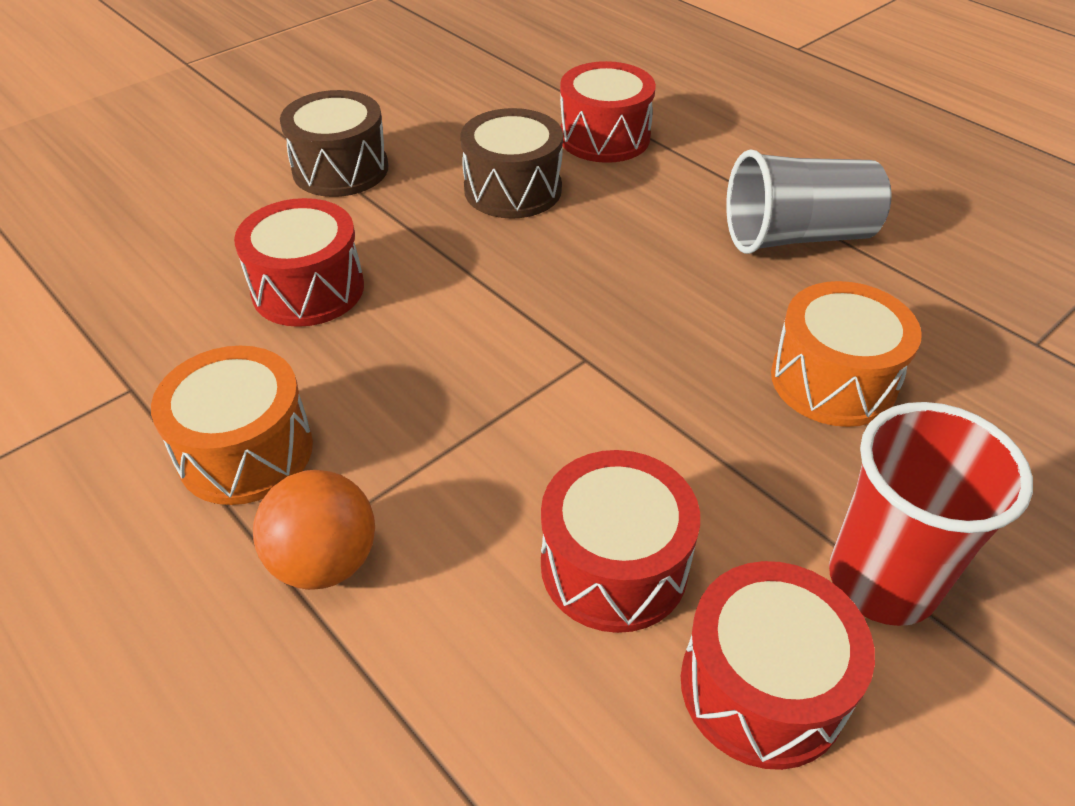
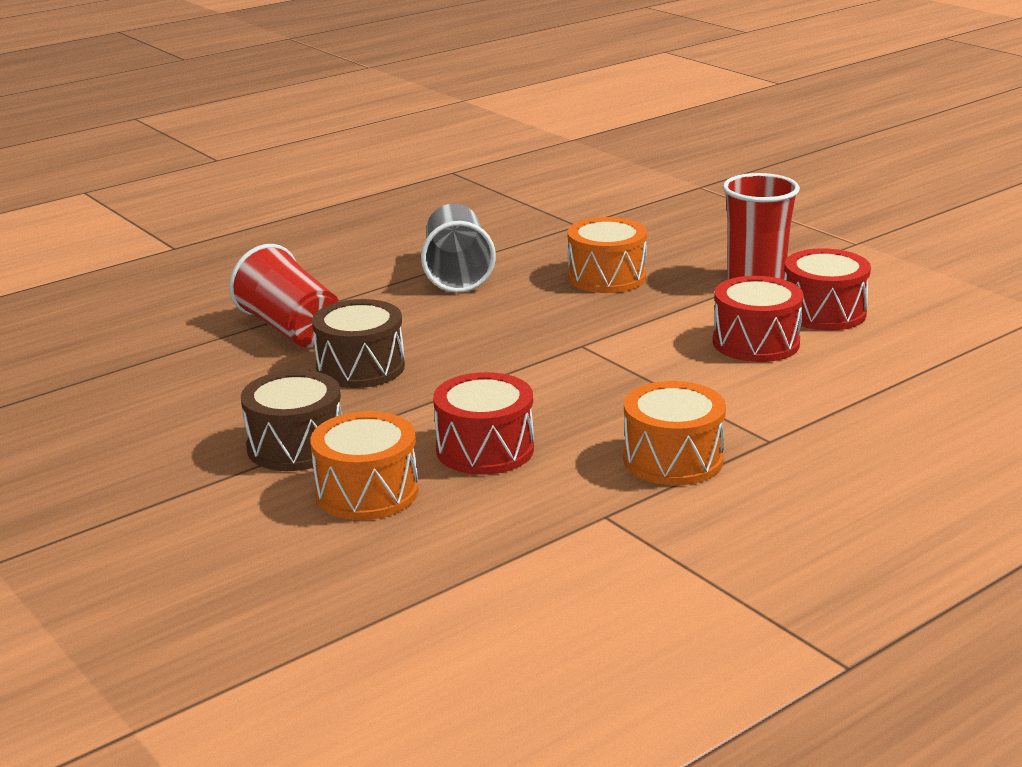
camera: 85 degrees left, 20 degrees down
(238, 219) = (367, 492): none -> orange drum
(325, 561) = (765, 424): orange ball -> none
(604, 137) = (291, 329): red drum -> red cup

